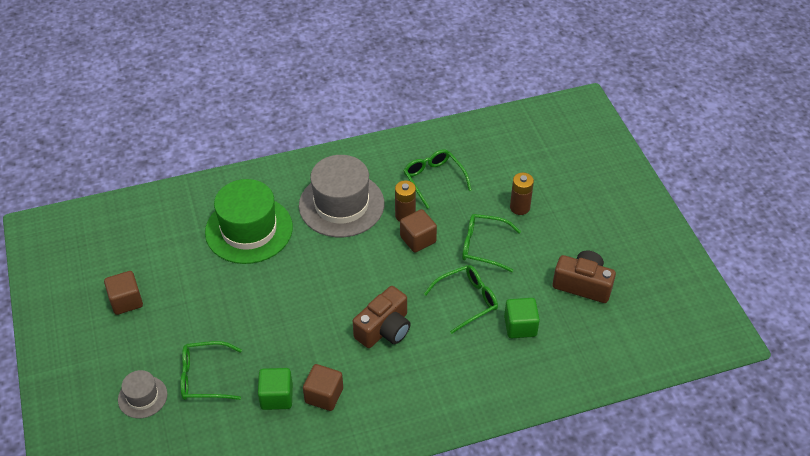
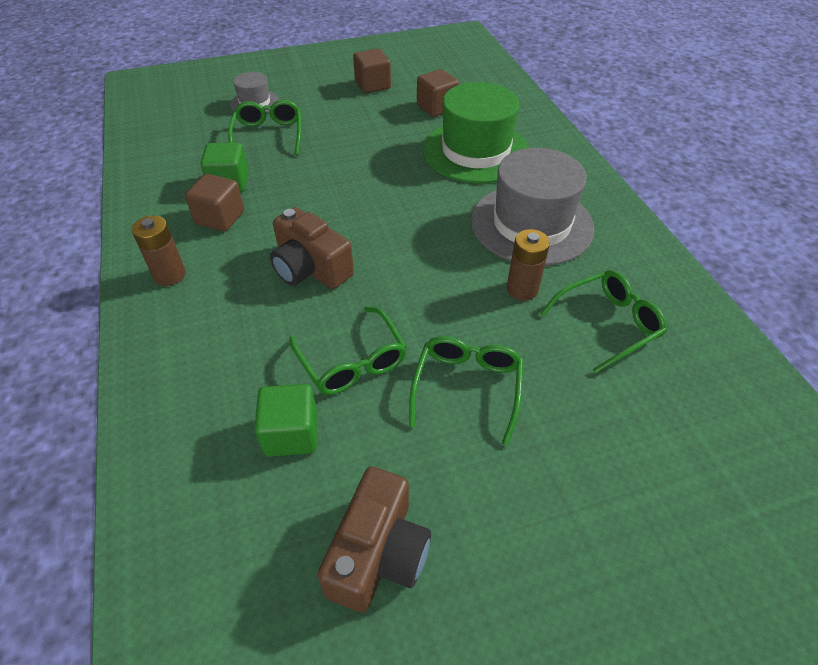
camera: 90 degrees right, 0 degrees up
(418, 239) = (475, 303): brown cube -> brown cube (436, 107)
(519, 207) = (570, 450): brown battery -> brown battery (170, 275)

